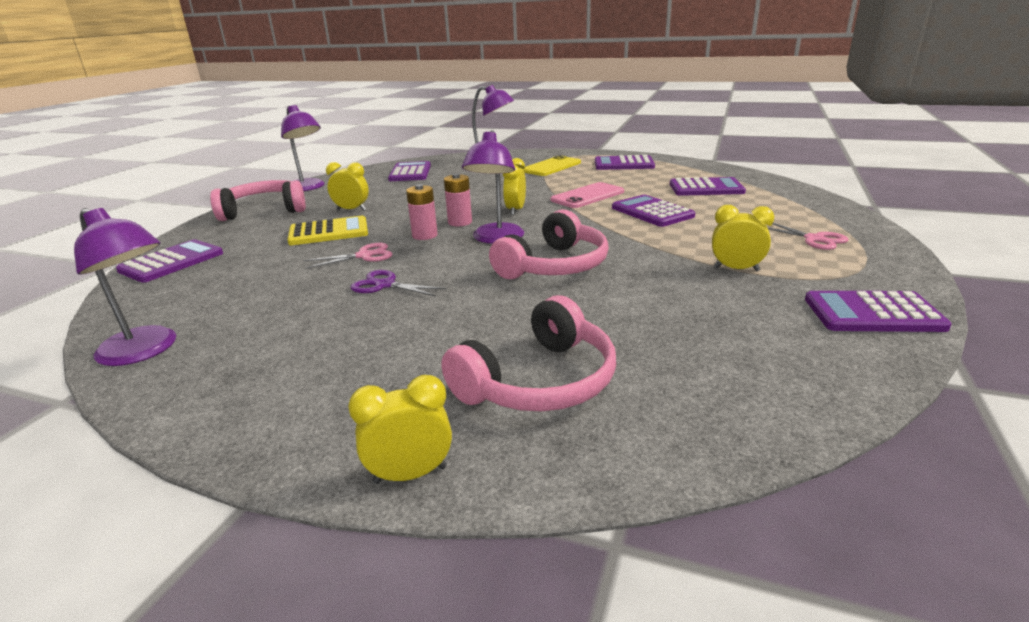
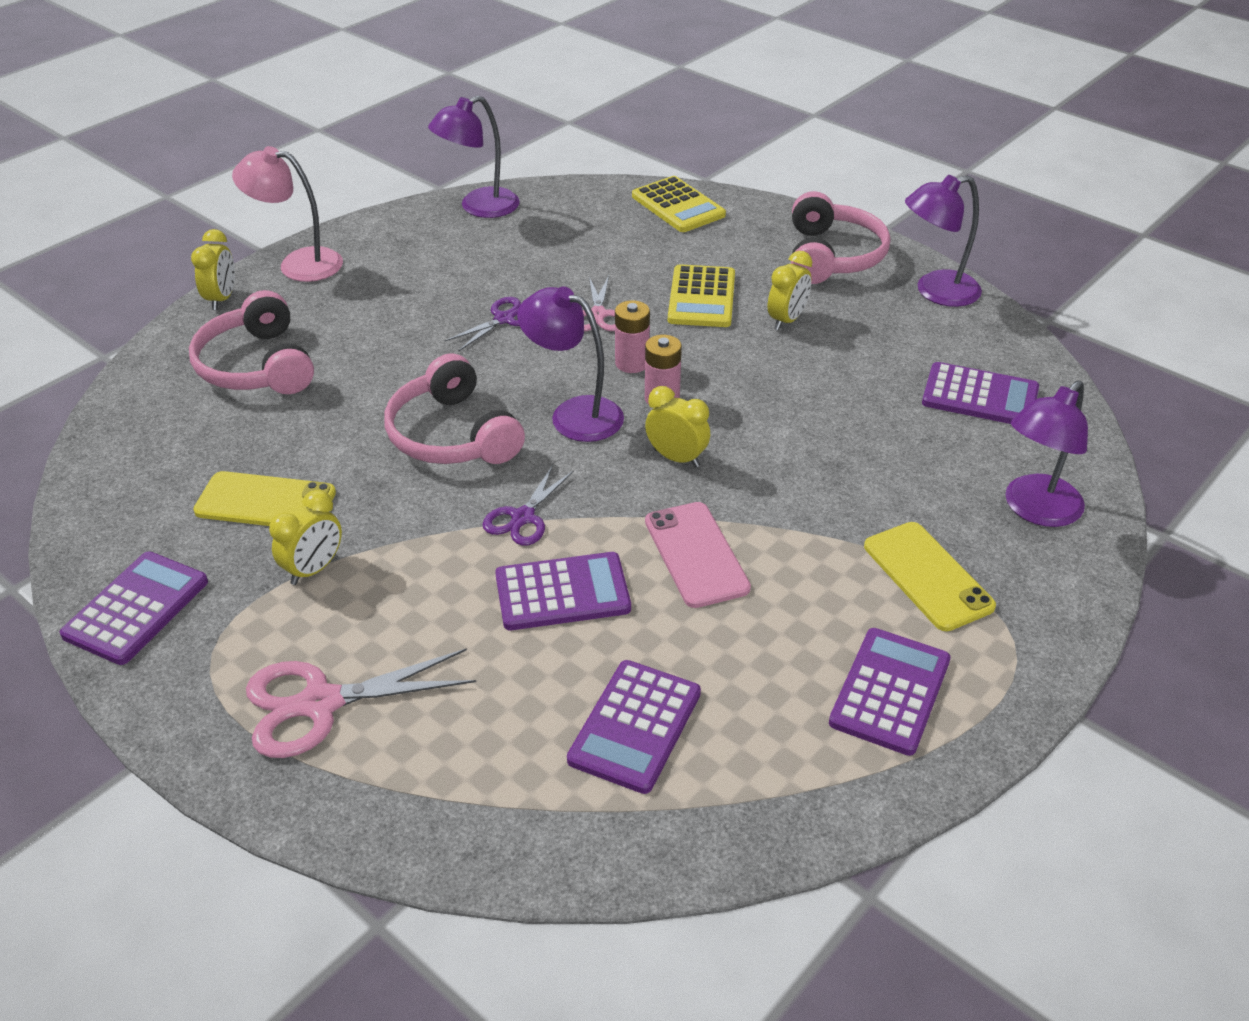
camera: 110 degrees right, 15 degrees up
(172, 262) = (678, 206): purple calculator -> yellow calculator
(294, 440) = (298, 264): none -> pink lamp
(609, 230) = (523, 517): none -> purple scissors
(706, 306) = (265, 502): none -> yellow phone
(814, 239) = (320, 704): pink scissors -> pink scissors, size x1.62

